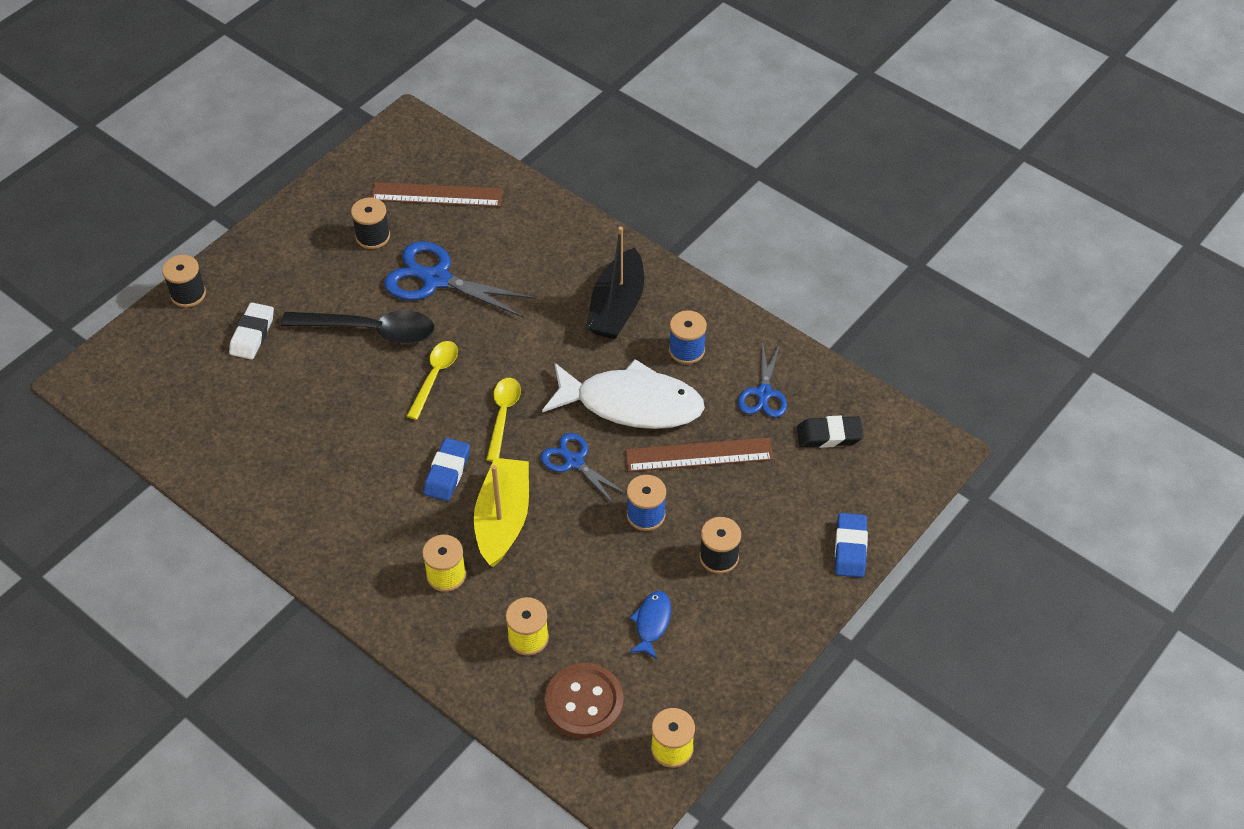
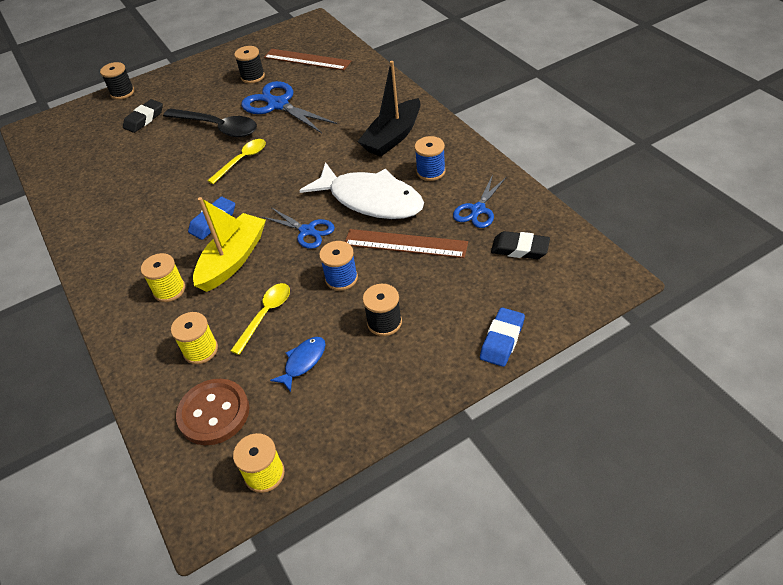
camera: 25 degrees right, 5 degrees down
(252, 334) = (144, 119): white eraser -> black eraser
(503, 415) = (274, 191): yellow spoon -> yellow spoon (266, 315)
(574, 462) = (307, 231): blue scissors -> blue scissors turned 150 degrees clockwise

